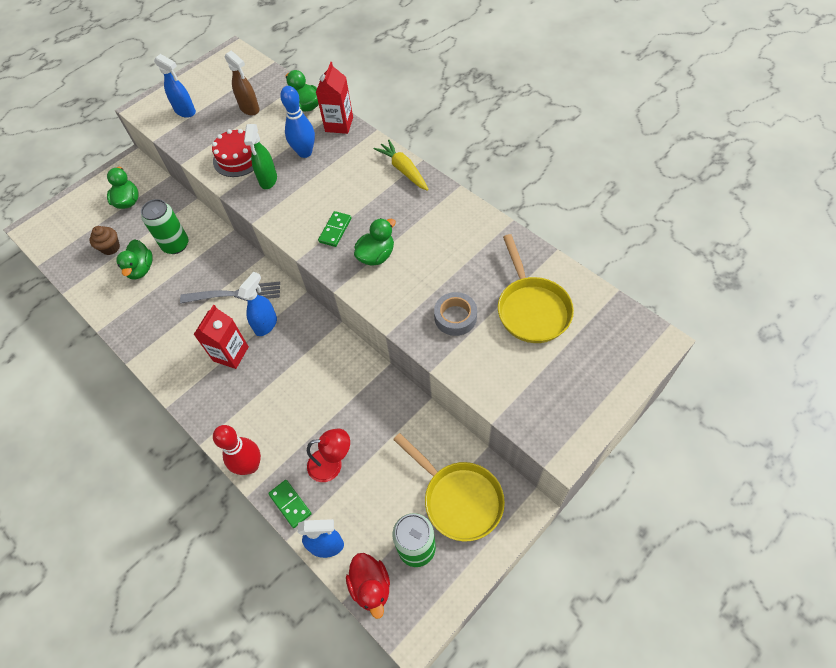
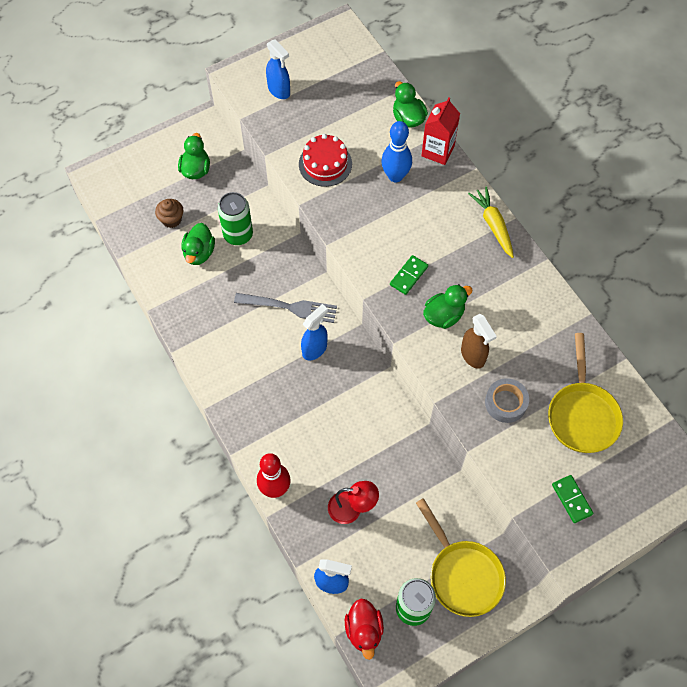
camera: 10 degrees right, 5 degrees up
(231, 354) = (275, 370): red carton -> none
(250, 109) = (347, 106): brown spray bottle -> brown spray bottle (473, 356)
(268, 180) = (351, 199): green spray bottle -> none
(290, 504) = (306, 535): green domino -> green domino (572, 499)

